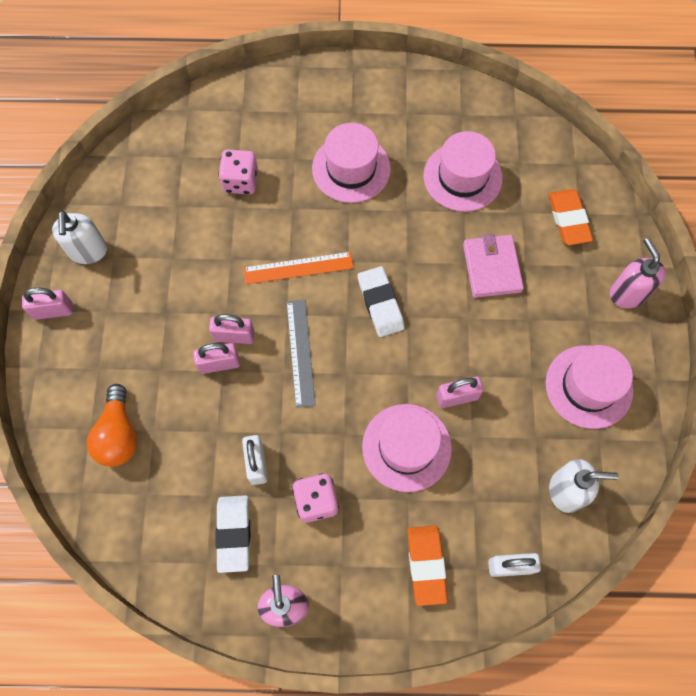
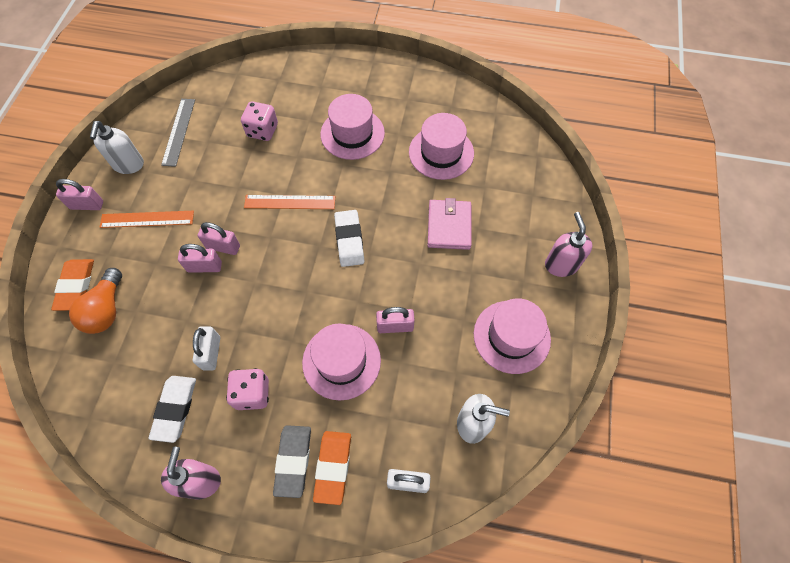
camera: 10 degrees right, 5 degrees down
(133, 316) = (147, 219): none -> orange ruler
(300, 352) = (273, 268): grey ruler -> grey ruler (179, 131)
(381, 566) = (293, 461): none -> grey eraser
(568, 219) = (522, 198): orange eraser -> orange eraser (76, 286)

